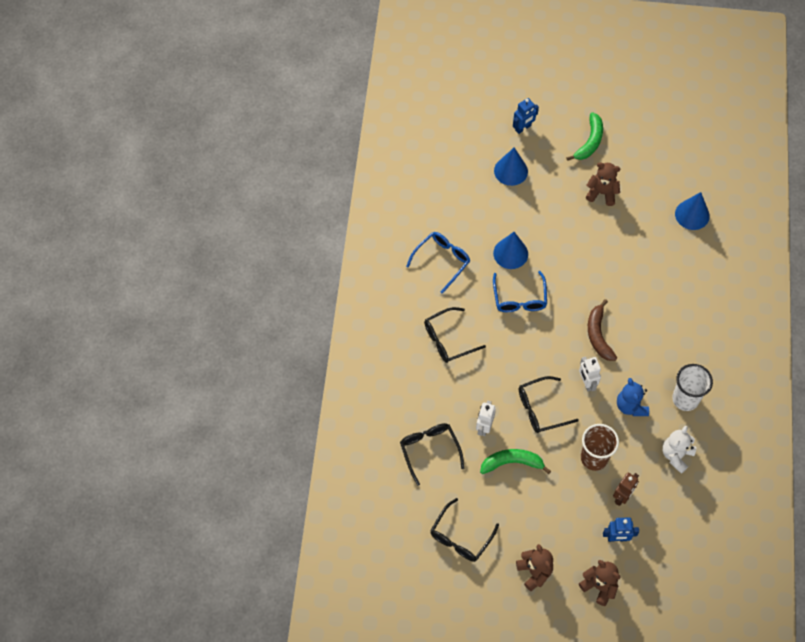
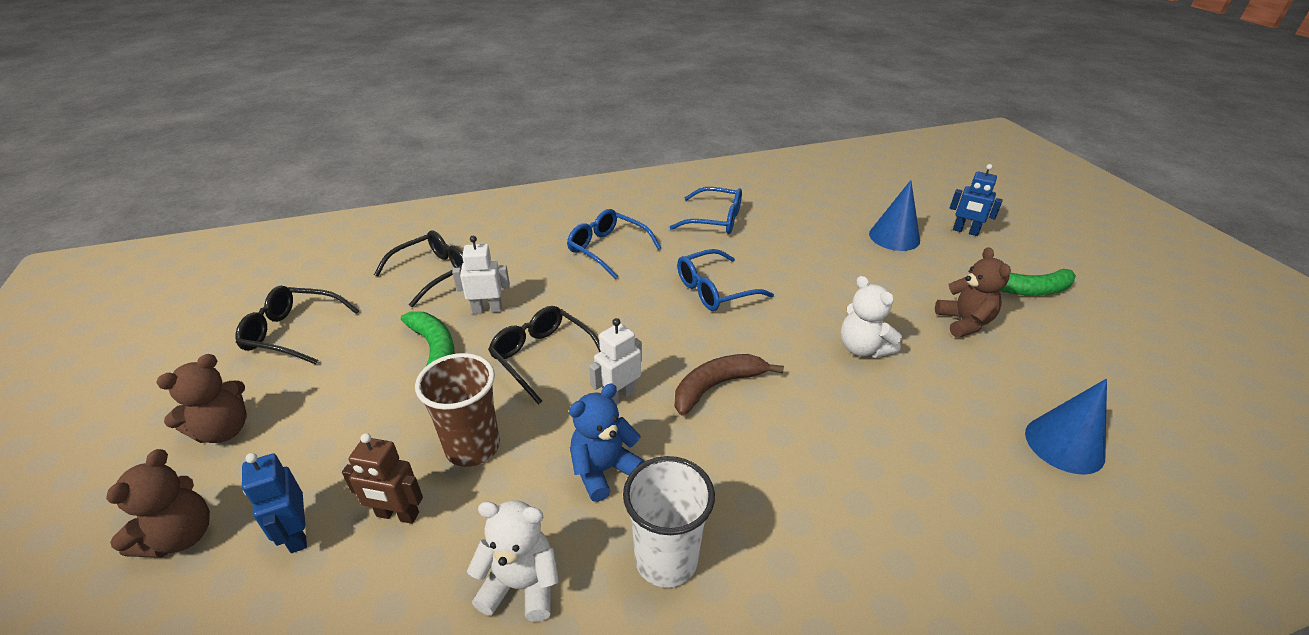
camera: 65 degrees right, 25 degrees down
(448, 340) = (607, 249): black glasses -> blue glasses
(510, 253) = (776, 266): blue cone -> none
(600, 253) = (862, 348): none -> white teddy bear

